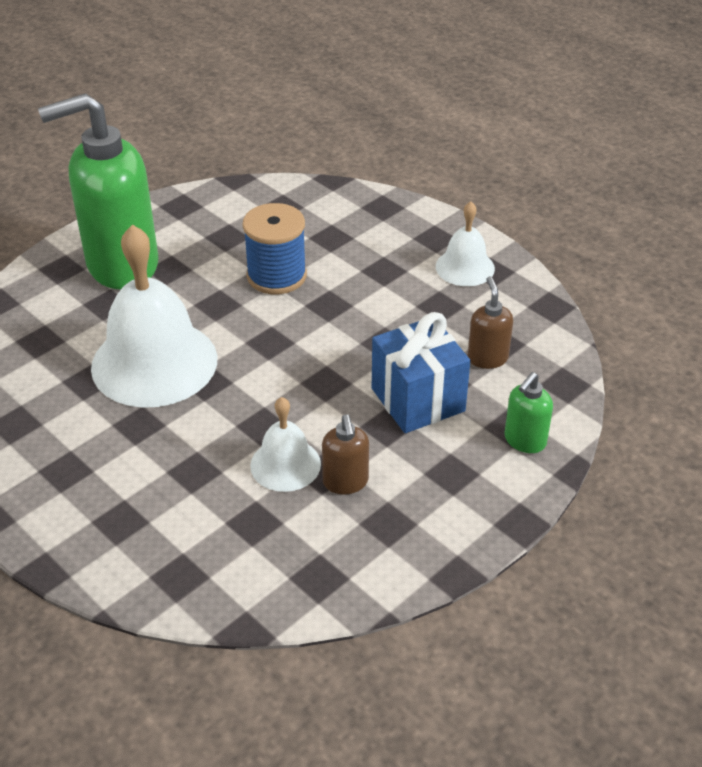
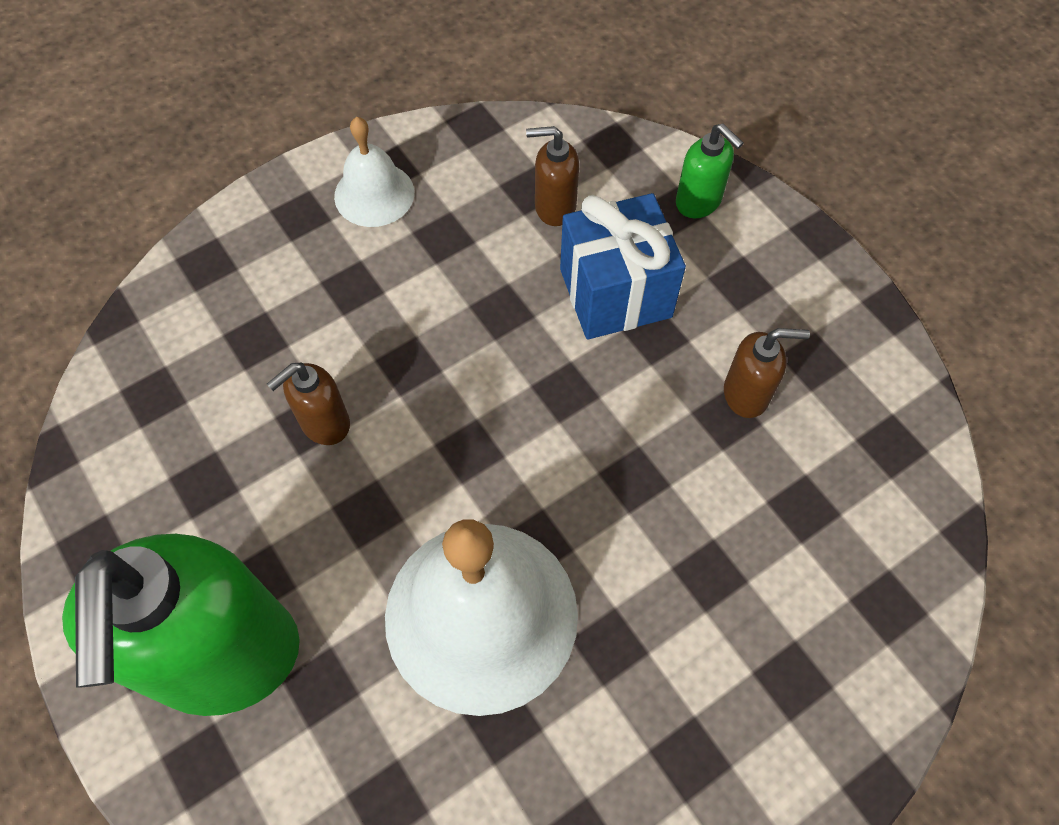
camera: 80 degrees left, 20 degrees up
(276, 276) = (324, 423): blue spool -> brown soap dispenser
(285, 464) = (710, 458): white bell -> none

